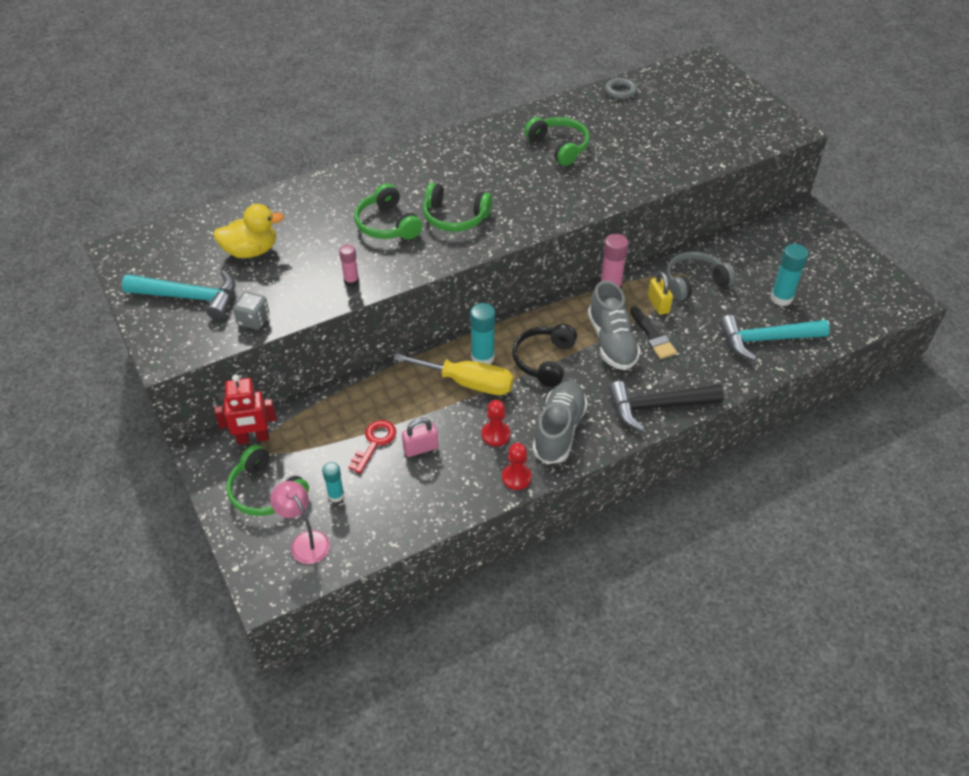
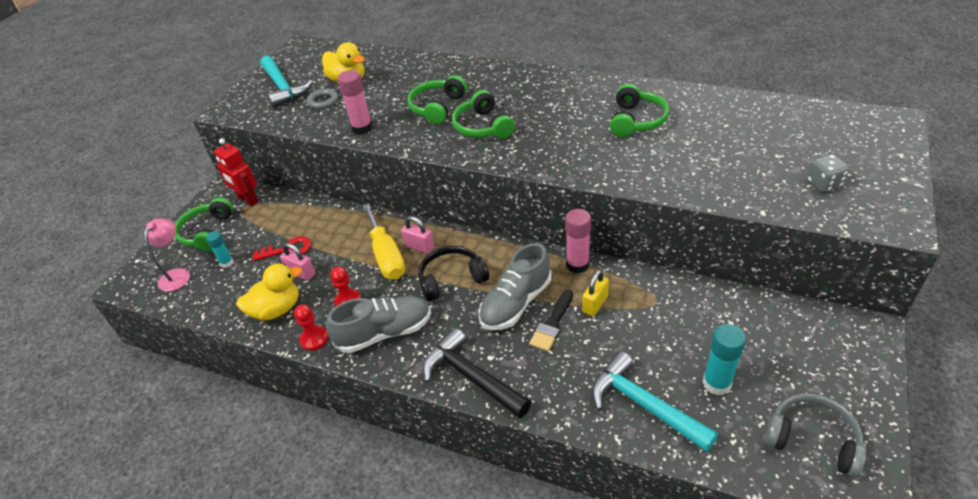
camera: 55 degrees right, 5 degrees down
(254, 320) = (285, 118): grey dice -> grey dice (824, 184)
(351, 281) = (362, 128): pink glue stick -> pink glue stick, size x1.62
(449, 486) = (277, 309): none -> yellow duck
(482, 358) = (419, 247): turquoise glue stick -> pink padlock
(620, 91) = (761, 106): grey ring -> grey ring (323, 101)
(694, 282) = (653, 310): grey headphones -> grey headphones (812, 440)

